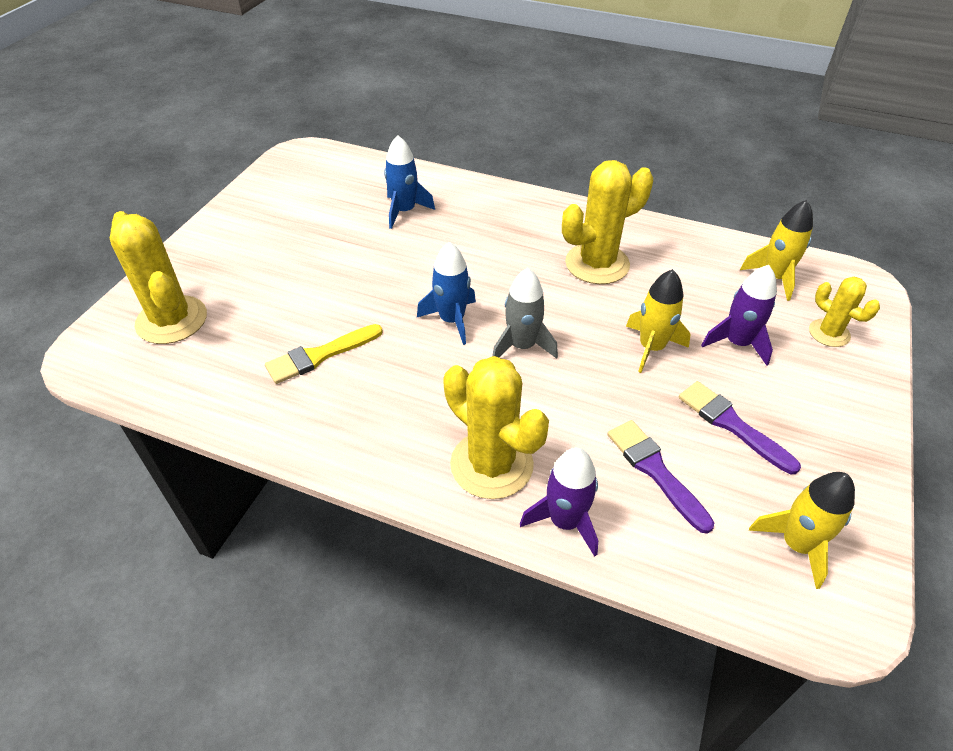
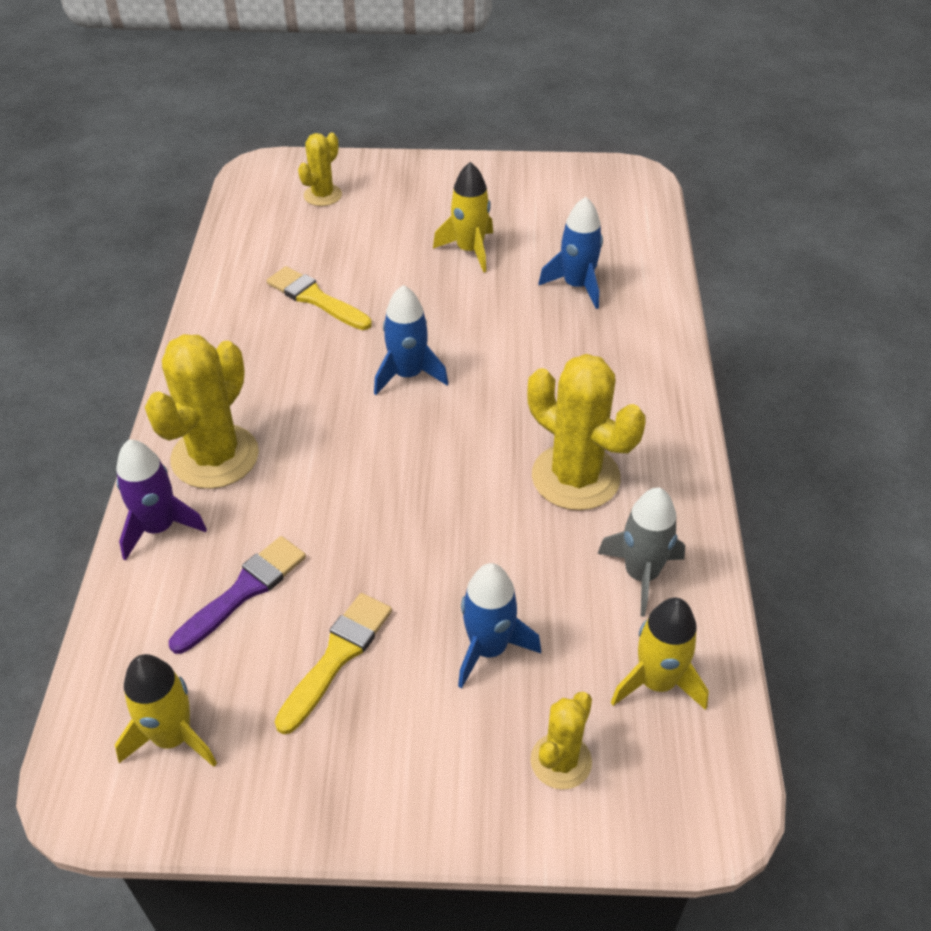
camera: 70 degrees right, 0 degrees up
(172, 320) = (323, 195): yellow cactus -> yellow cactus, size x0.56
(522, 346) = (392, 440): grey rocket -> grey rocket (641, 574)
(651, 347) = (440, 558): yellow rocket -> yellow rocket (470, 250)
(731, 424) = (337, 656): purple brush -> yellow brush
(737, 343) = (488, 649): purple rocket -> blue rocket

